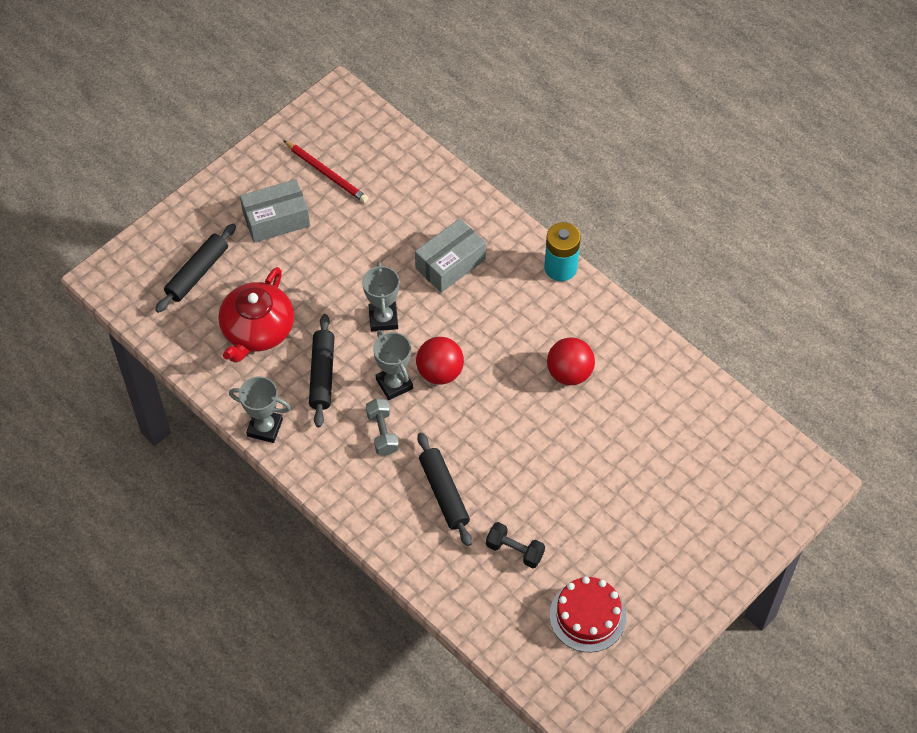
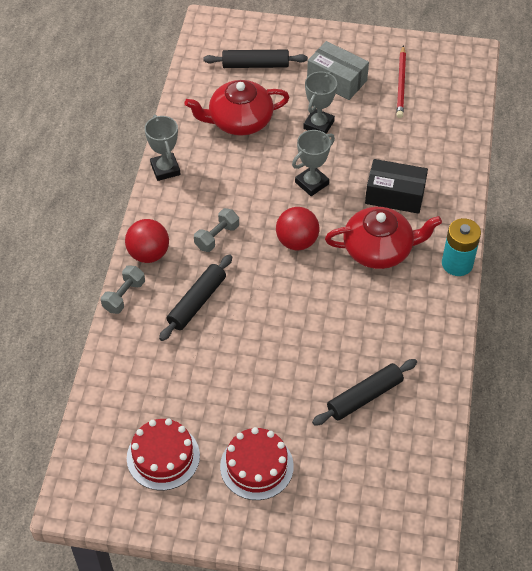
camera: 55 degrees right, 5 degrees down
(322, 374) = (235, 176): black rolling pin -> black rolling pin (364, 396)
(390, 549) = (124, 296): none -> grey dumbbell
(394, 384) = (263, 220): grey trophy -> grey trophy (318, 125)
(450, 264) = (395, 195): grey box -> black box
(499, 315) = (379, 249): none -> red teapot
(514, 550) = (183, 375): black dumbbell -> none
(569, 373) = (368, 322): red ball -> red ball (148, 254)
(649, 548) = (256, 466): none -> red cake

